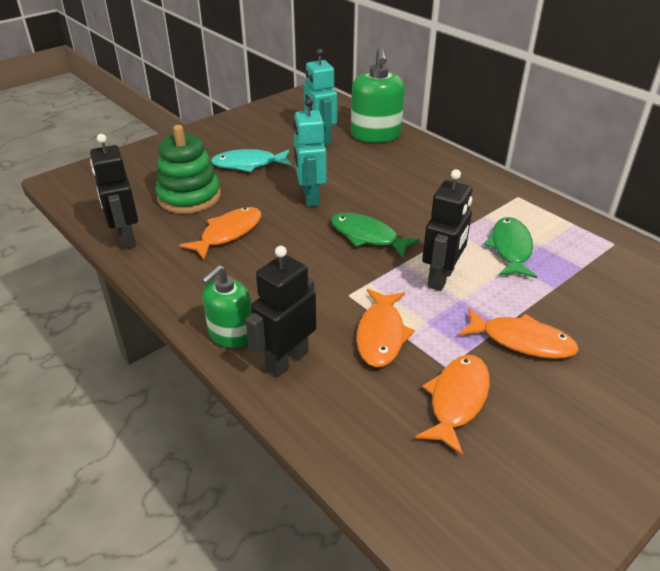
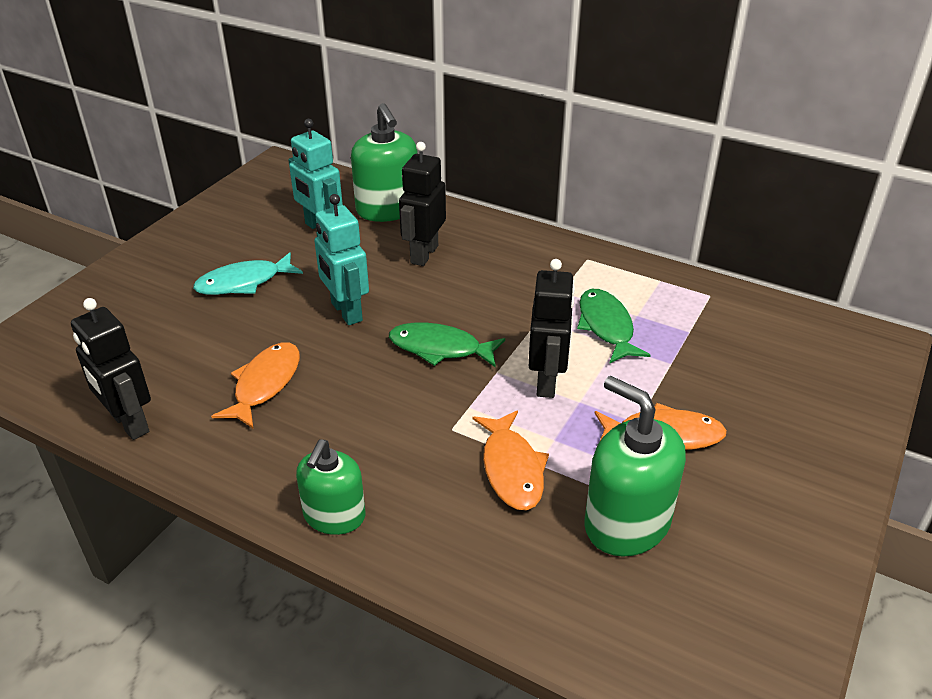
camera: 20 degrees left, 0 degrees up
(189, 197) = (186, 345): green stacking toy -> none
(286, 360) = (418, 531): black robot -> black robot (424, 254)
(457, 400) = (626, 523): orange fish -> green soap dispenser

